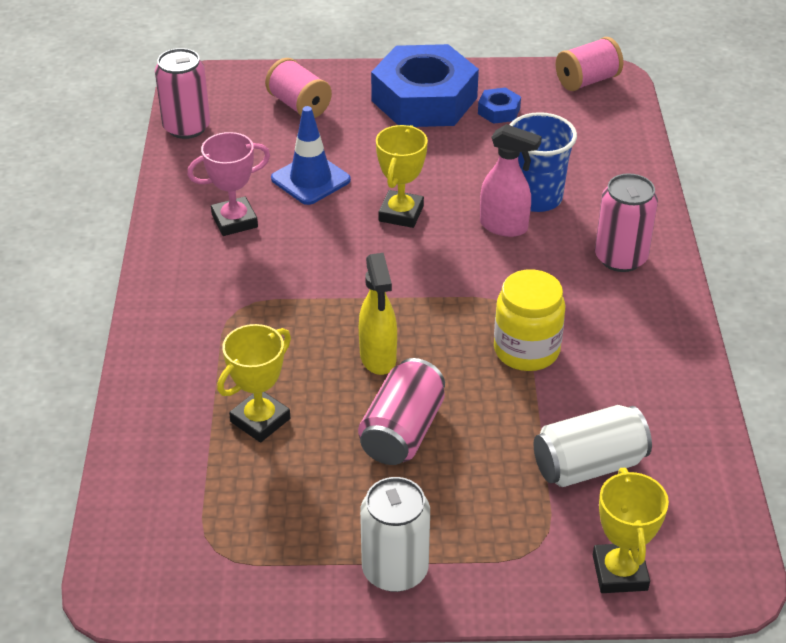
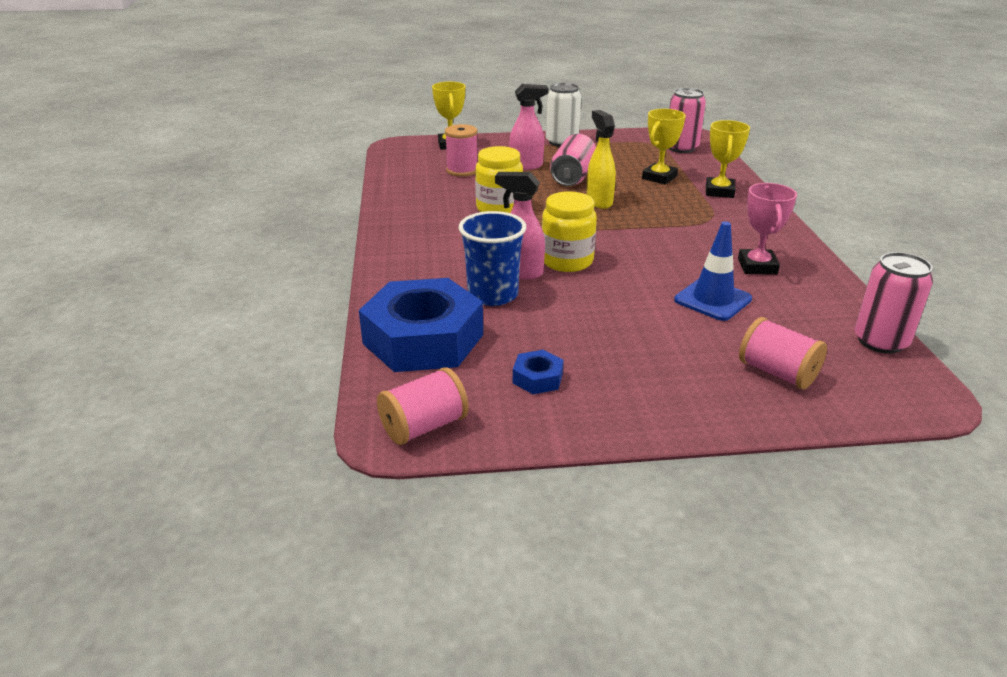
camera: 175 degrees right, 10 degrees down
(234, 221) = (757, 266): pink trophy -> pink trophy turned 60 degrees counterclockwise
(401, 213) = (615, 278): yellow trophy -> yellow trophy (719, 191)
(424, 99) = (631, 388): blue nut -> blue nut (423, 339)
(449, 241) = (567, 261): none -> yellow jar
(475, 474) = (527, 166): none -> pink spray bottle
(588, 465) = (462, 170): white can -> pink spool
(620, 258) = (422, 257): pink can -> pink can (681, 148)

